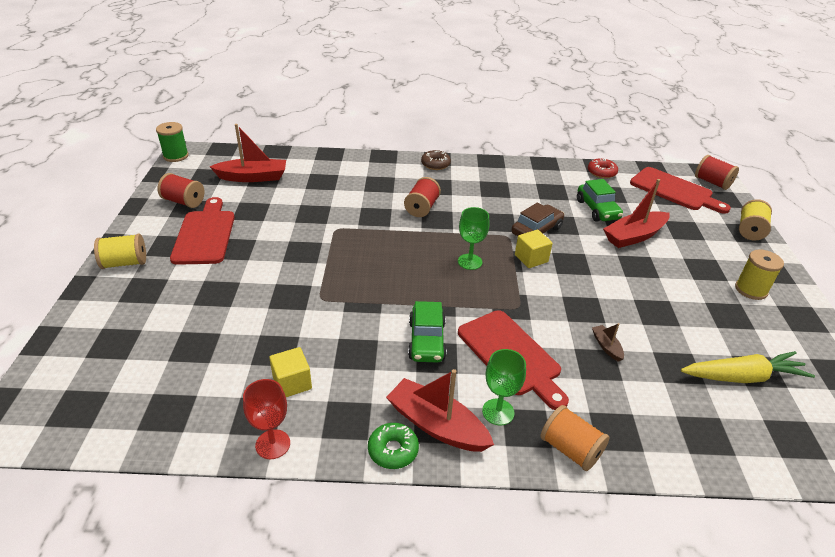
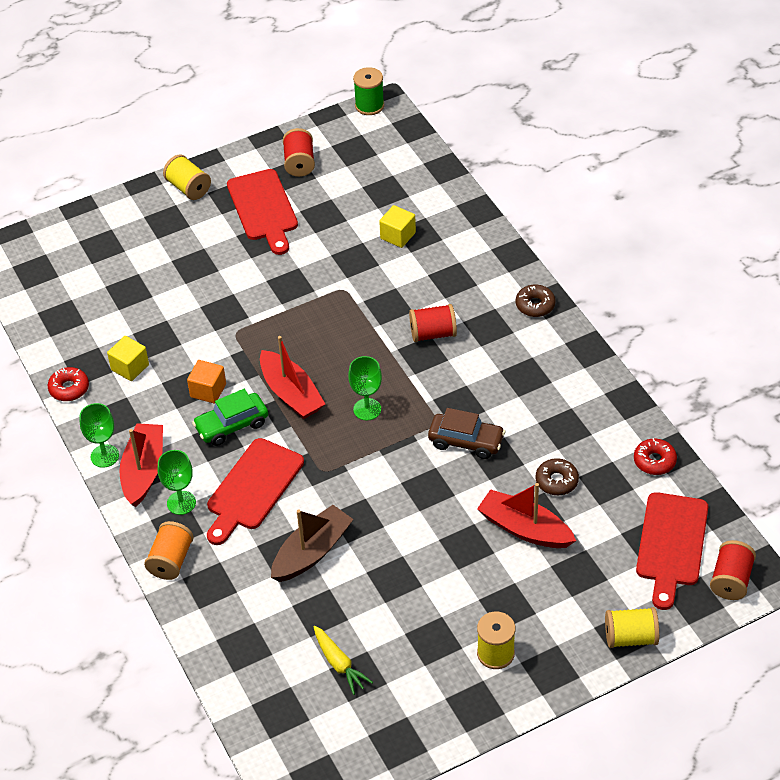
camera: 65 degrees right, 10 degrees up
(205, 234) = (263, 209): red cutting board -> red cutting board turned 105 degrees clockwise
(253, 177) = (380, 182): red boat -> red boat (291, 394)
(273, 444) = (69, 388): red goblet -> red donut
(372, 340) = (208, 390): none -> orange cube
(393, 450) = (104, 456): green donut -> green goblet
(531, 258) = (410, 454): yellow cube -> yellow cube (398, 236)
(597, 210) = (556, 481): green car -> brown donut
(606, 346) = (312, 552): brown boat -> brown boat, size x2.13
(743, 377) = (339, 664): yellow carrot -> yellow carrot, size x0.66

